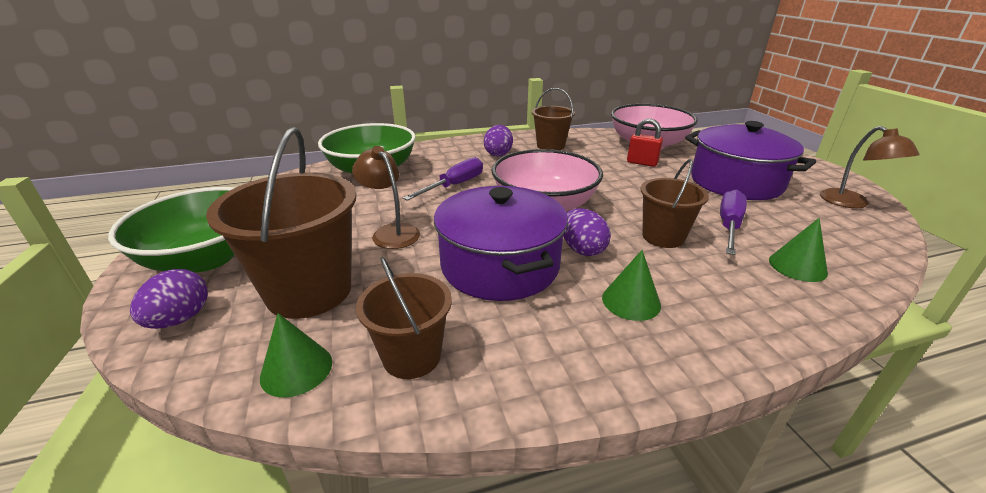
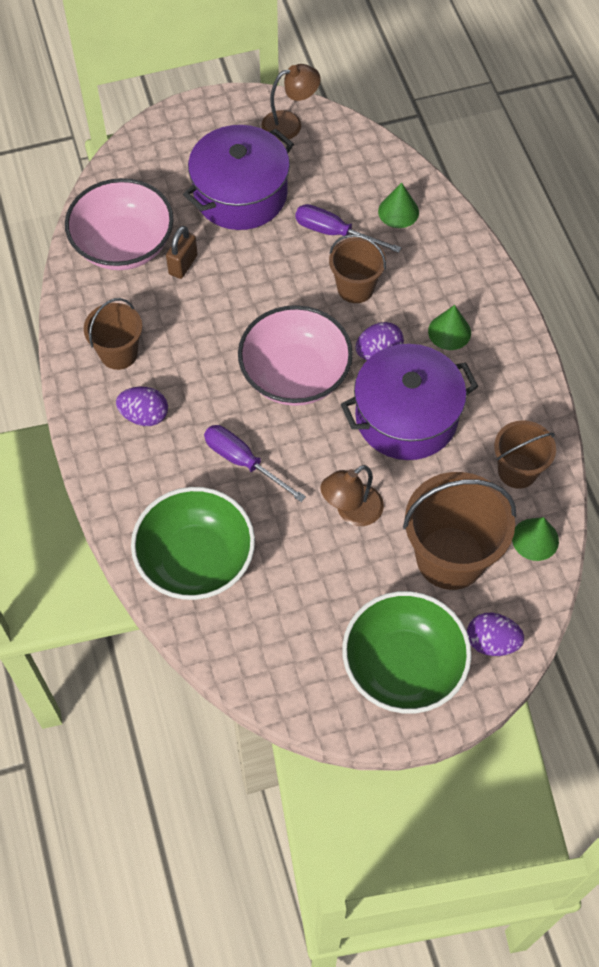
camera: 90 degrees left, 30 degrees up
(642, 163) = (183, 265): red padlock -> brown padlock

